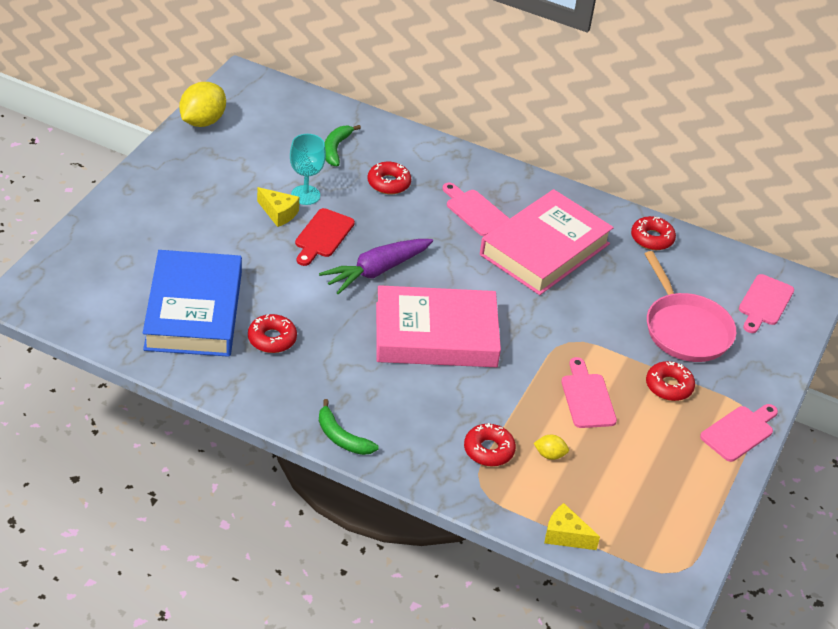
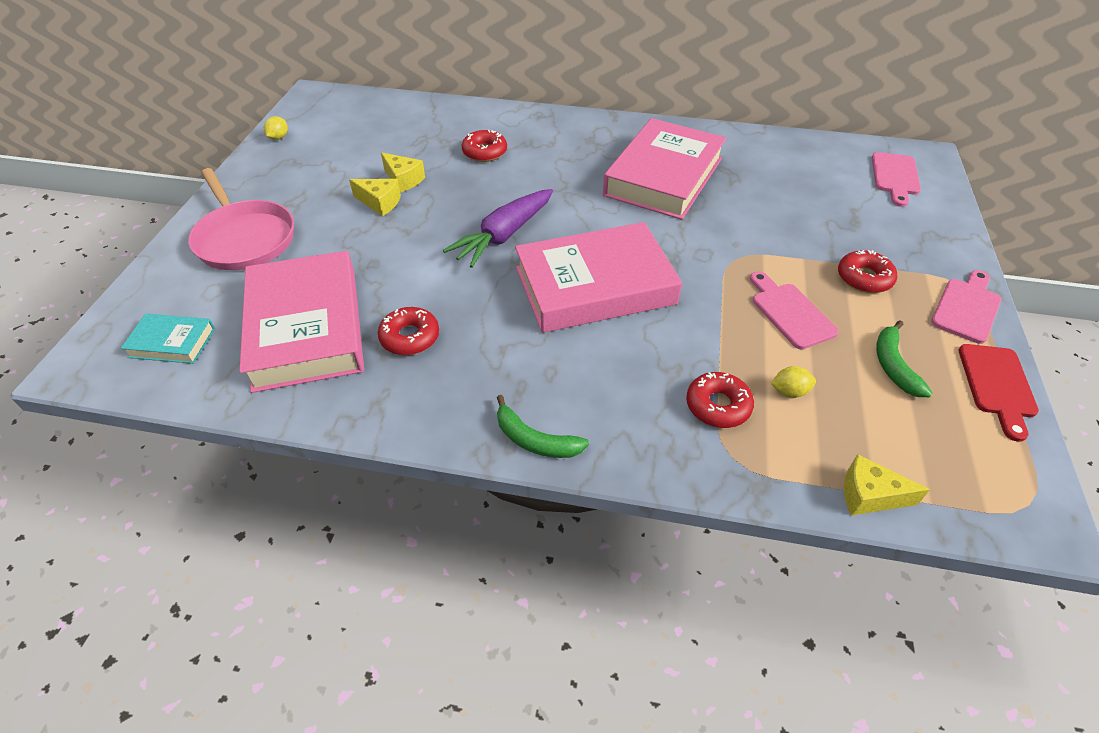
camera: 10 degrees left, 5 degrees up
(89, 297) = (172, 343): none -> turquoise book
(193, 311) = (307, 328): blue book -> pink book
(202, 121) = (278, 137): yellow lemon -> yellow lemon, size x0.48
(305, 195) = (403, 180): turquoise goblet -> yellow cheese
(323, 236) = (434, 214): red cutting board -> red cutting board (997, 385)
(336, 149) = (421, 134): green banana -> green banana (893, 366)
(475, 211) = (579, 158): pink cutting board -> none
(652, 238) = (757, 145): red donut -> none
(685, 329) = (842, 218): pink pan -> pink pan (245, 238)

